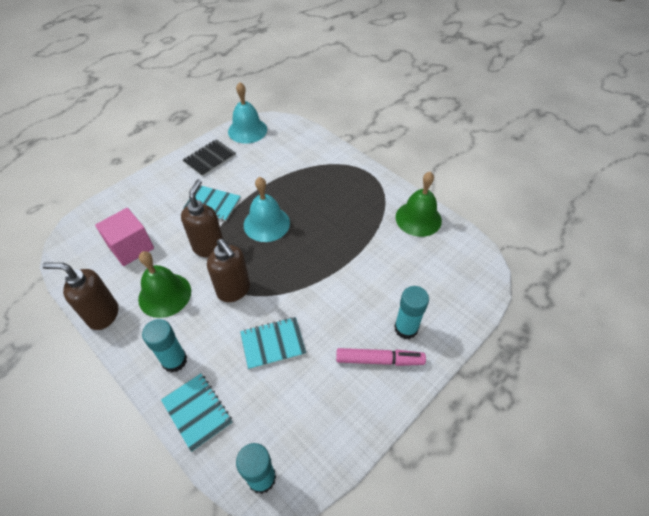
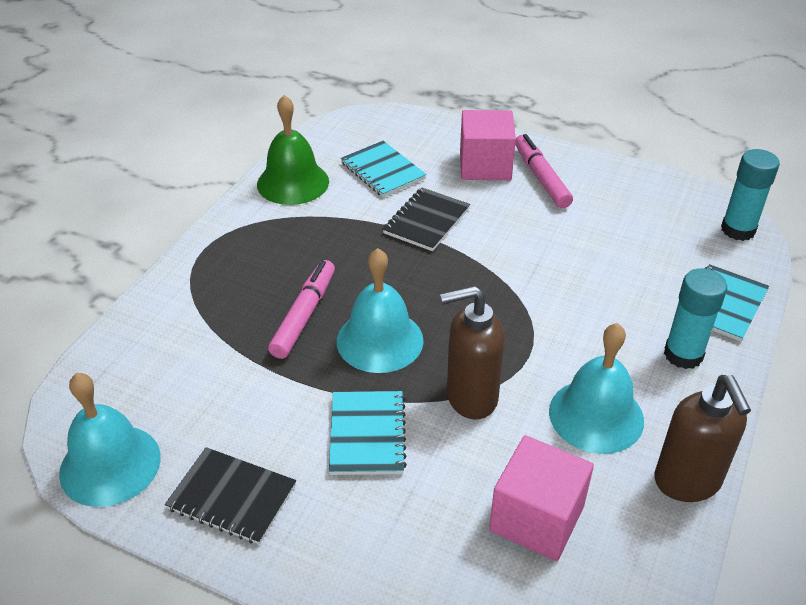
camera: 110 degrees left, 10 degrees down
(164, 295) = (596, 415): green bell -> turquoise bell
(234, 290) = (533, 333): brown soap dispenser -> none
(273, 344) = (585, 267): turquoise notebook -> turquoise notebook (382, 171)
(300, 200) = (304, 315): none -> pink marker
(355, 273) = (426, 221): none -> black notebook
(406, 328) = (485, 166): turquoise glue stick -> pink cube

